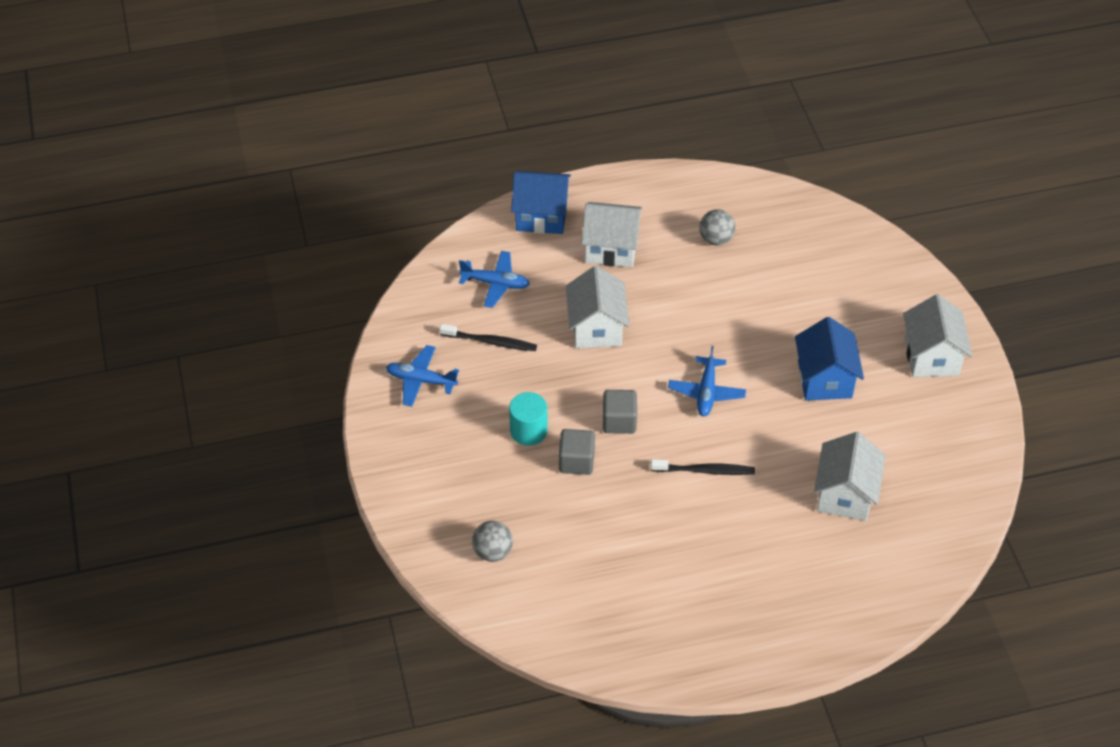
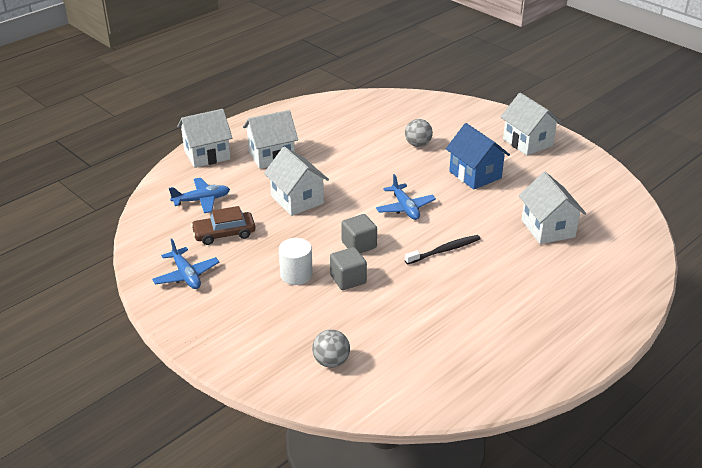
camera: 30 degrees left, 15 degrees down
(421, 380) = (186, 275): blue plane -> blue plane turned 105 degrees counterclockwise
(490, 342) = (224, 233): black toothbrush -> brown car
(528, 430) = (296, 275): turquoise cylinder -> white cylinder
(541, 216) = (207, 155): blue house -> white house
(716, 239) = (339, 130): grey ball -> grey ball (418, 144)

